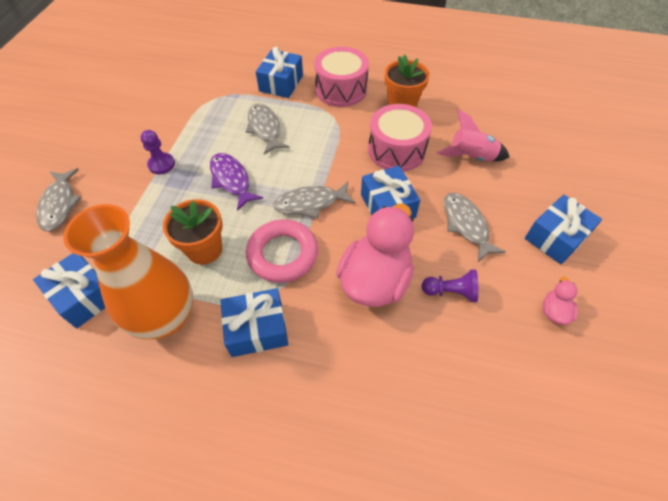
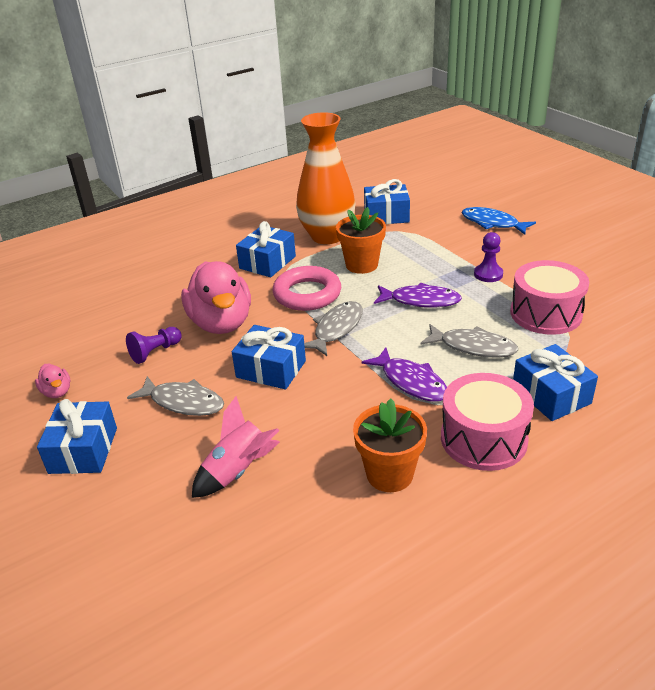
camera: 135 degrees right, 20 degrees down
(59, 204) = (492, 223): grey fish -> blue fish
(326, 136) = (411, 382): none -> purple fish
(396, 150) = (325, 419): pink drum -> pink drum (545, 313)

